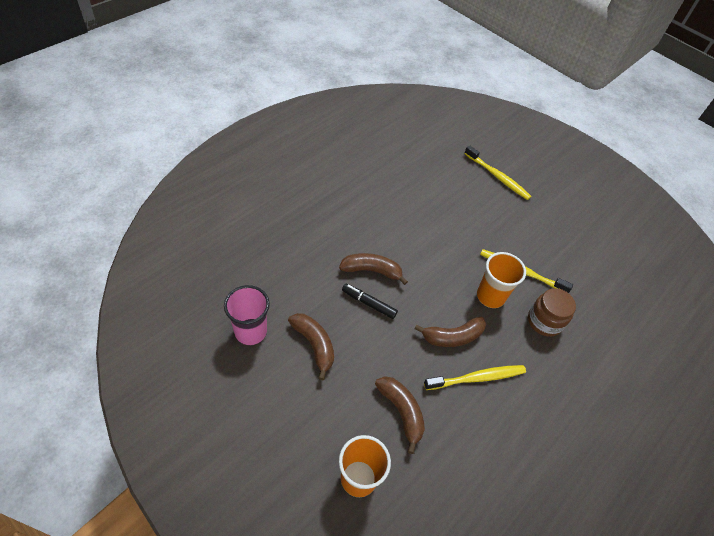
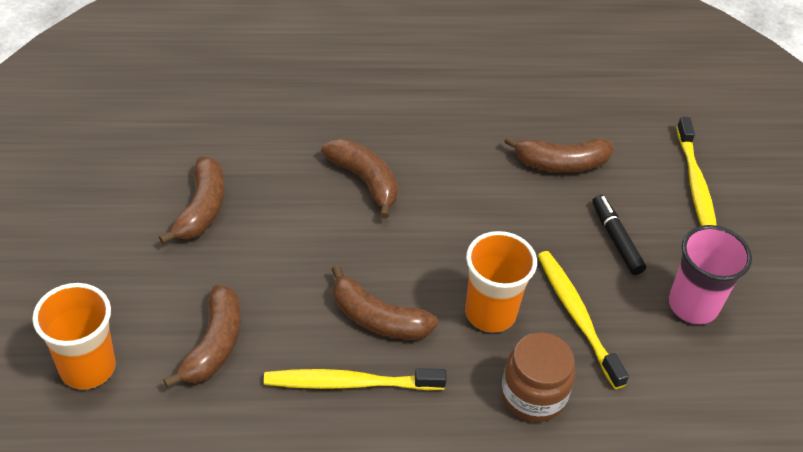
camera: 45 degrees right, 5 degrees down
(251, 332) = (151, 149): pink cup -> pink cup (693, 305)
(369, 303) = (317, 211): black marker -> black marker (616, 239)
(440, 202) = (561, 163): none -> brown banana
(476, 378) = (350, 383): yellow toothbrush -> yellow toothbrush turned 150 degrees clockwise

